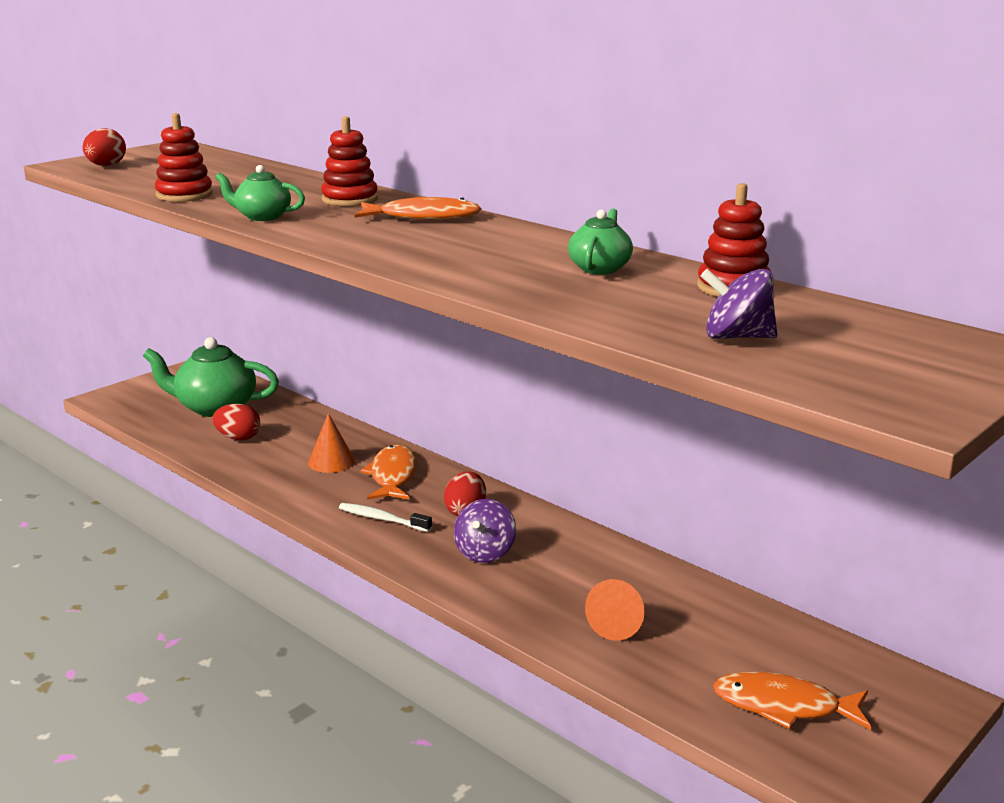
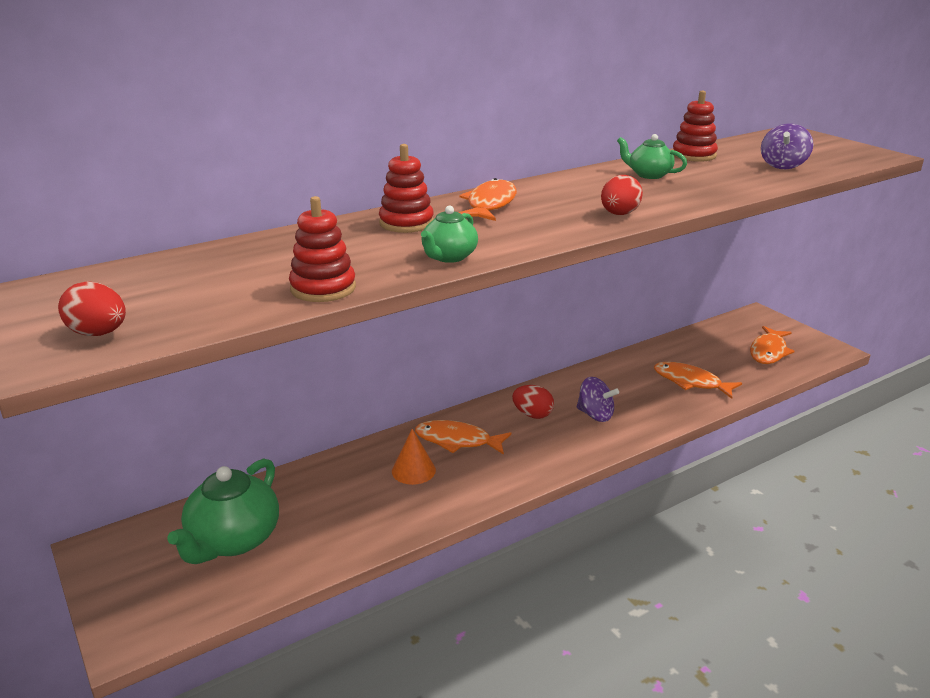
camera: 75 degrees left, 5 degrees up
(238, 438) = (326, 525): red egg -> red egg (619, 214)
(382, 519) = (531, 454): white toothbrush -> none
(618, 624) = (691, 382): orange cone -> orange fish

